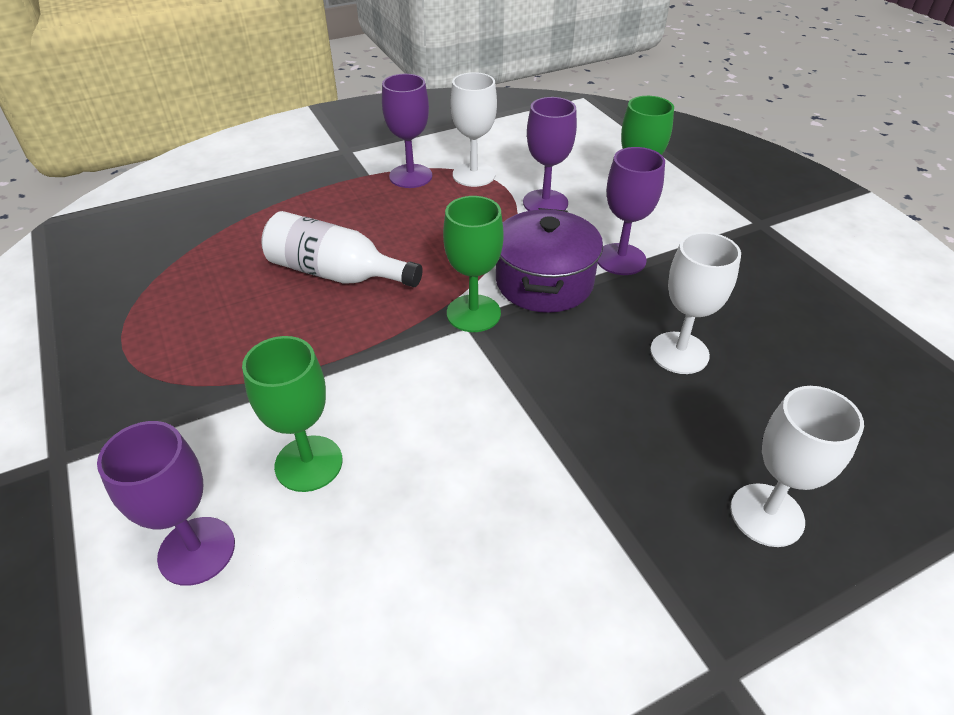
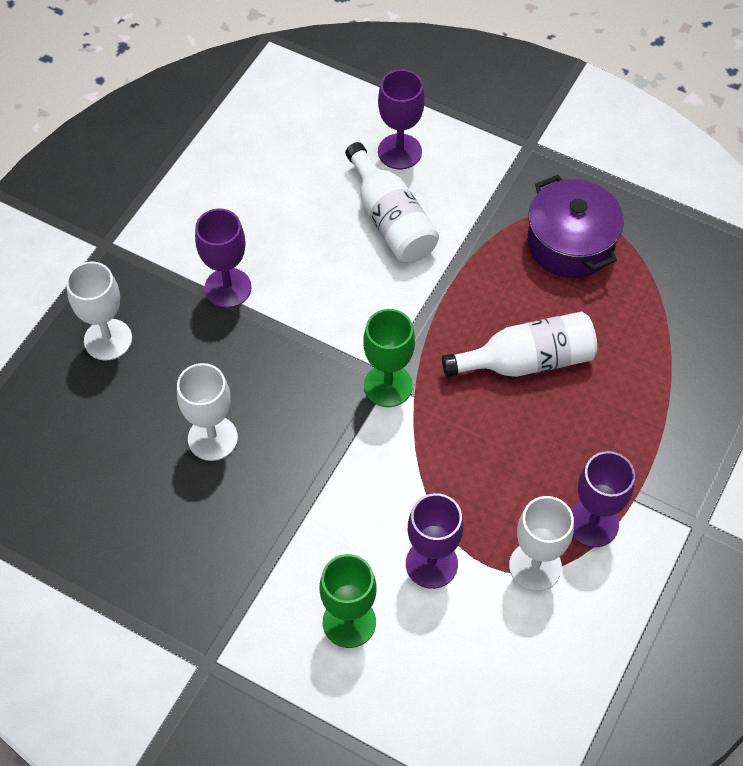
camera: 145 degrees right, 15 degrees up
(308, 463) = (390, 220): green goblet -> white bottle
(544, 282) = (358, 452): purple pot -> purple pot (570, 244)
(620, 259) = (312, 521): purple goblet -> purple goblet (228, 288)

